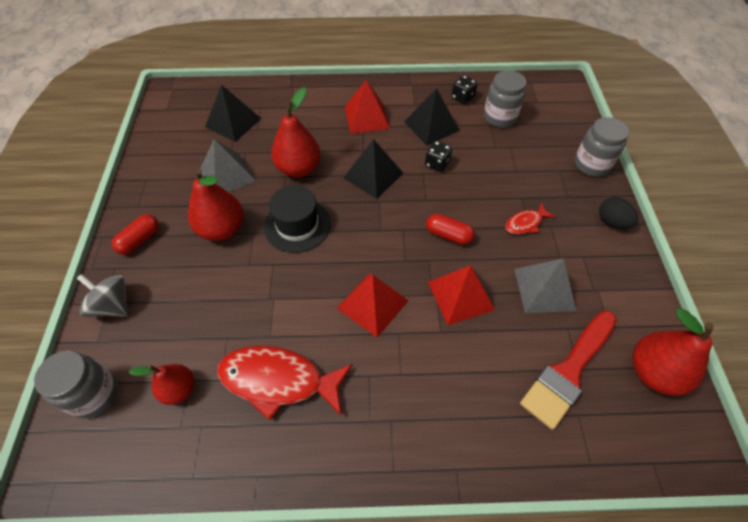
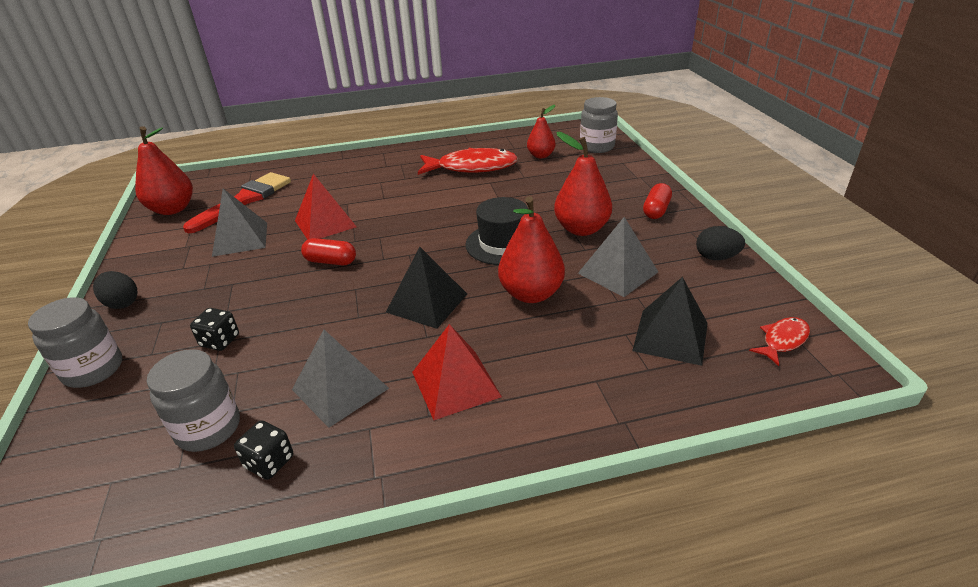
camera: 170 degrees right, 20 degrees down
(113, 305) = (632, 176): grey spinning top -> none
(147, 174) = (716, 257): none -> black egg
(372, 304) = (408, 208): red pyramid -> none
(431, 126) = (340, 389): black pyramid -> grey pyramid
(437, 164) = (336, 331): black dice -> black dice (220, 341)
(525, 223) = (234, 285): red fish -> red fish (782, 340)

